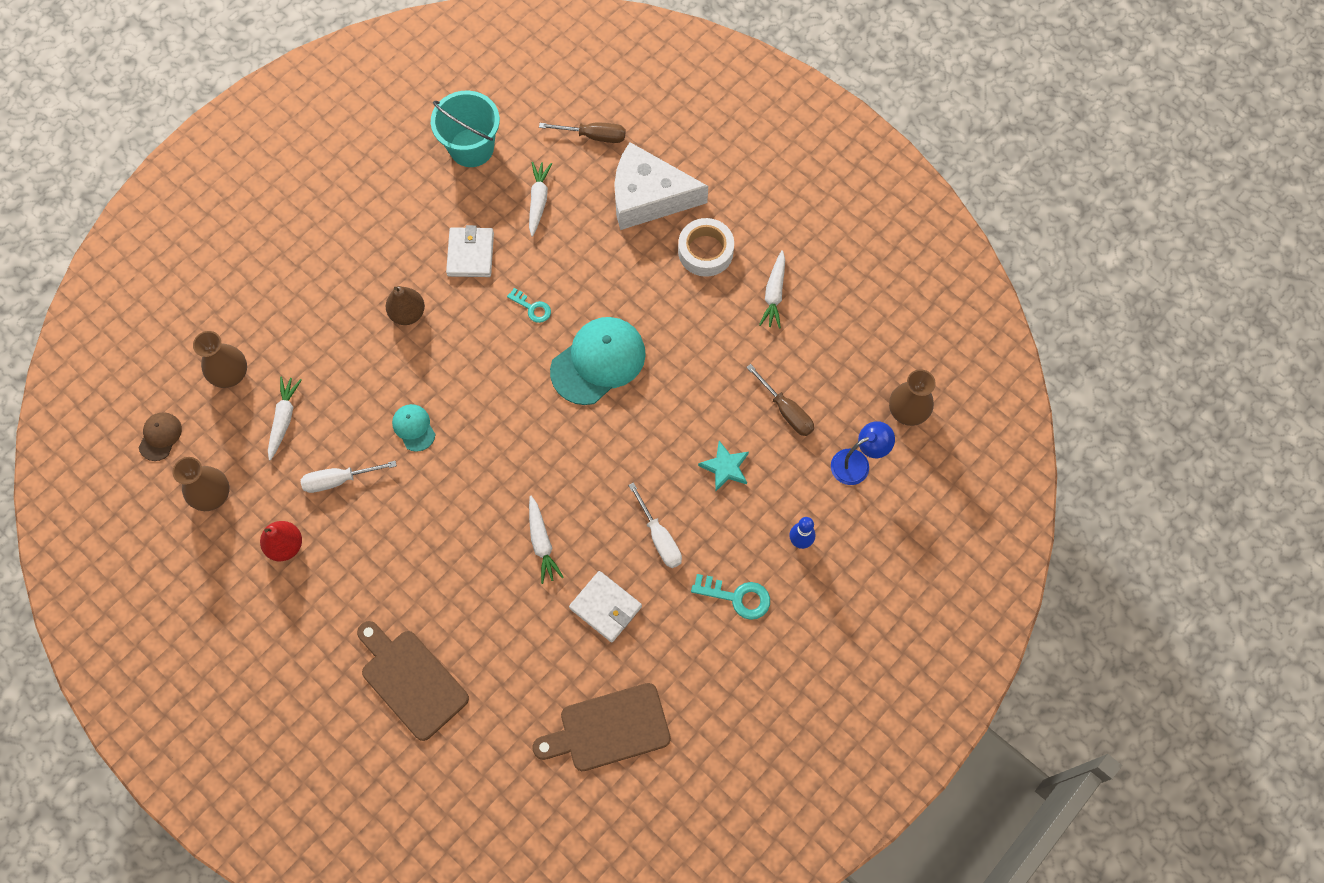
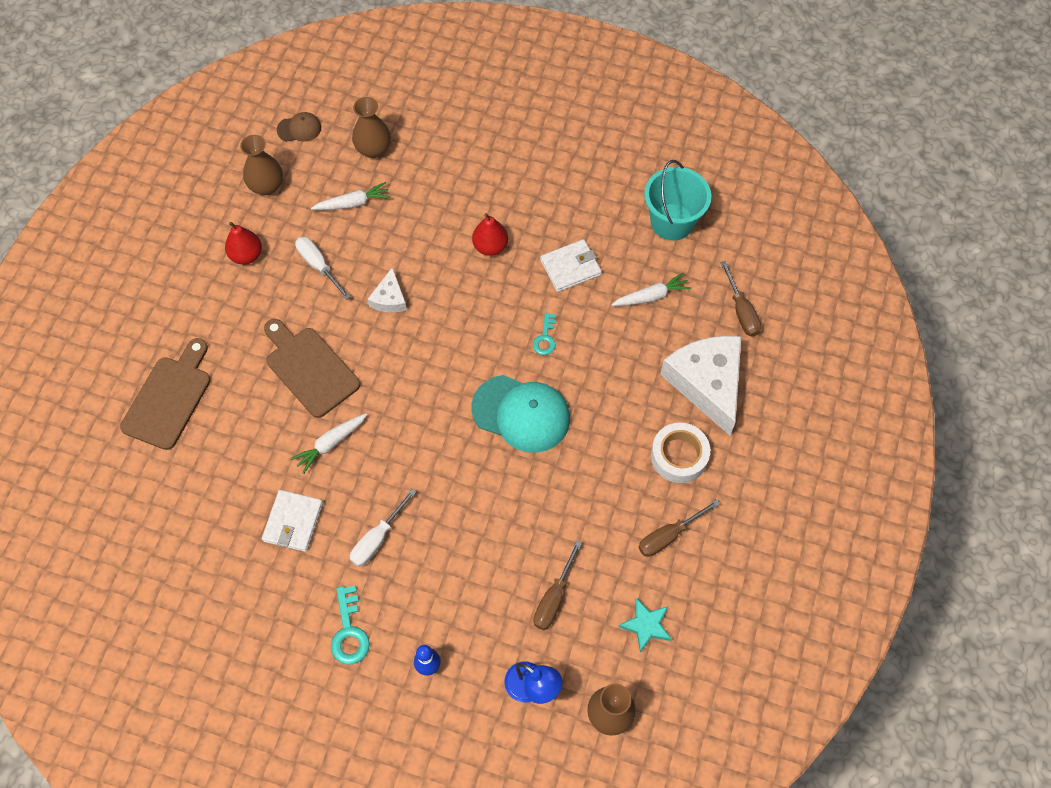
camera: 65 degrees right, 5 degrees down
(408, 313) = (490, 246): brown pear -> red pear
(414, 428) = (389, 298): turquoise cap -> white cheese
(608, 728) = (184, 573): brown cutting board -> brown cutting board (310, 368)
(725, 467) = (471, 567): turquoise star -> turquoise star (646, 625)
(774, 294) = (668, 536): white carrot -> brown screwdriver

